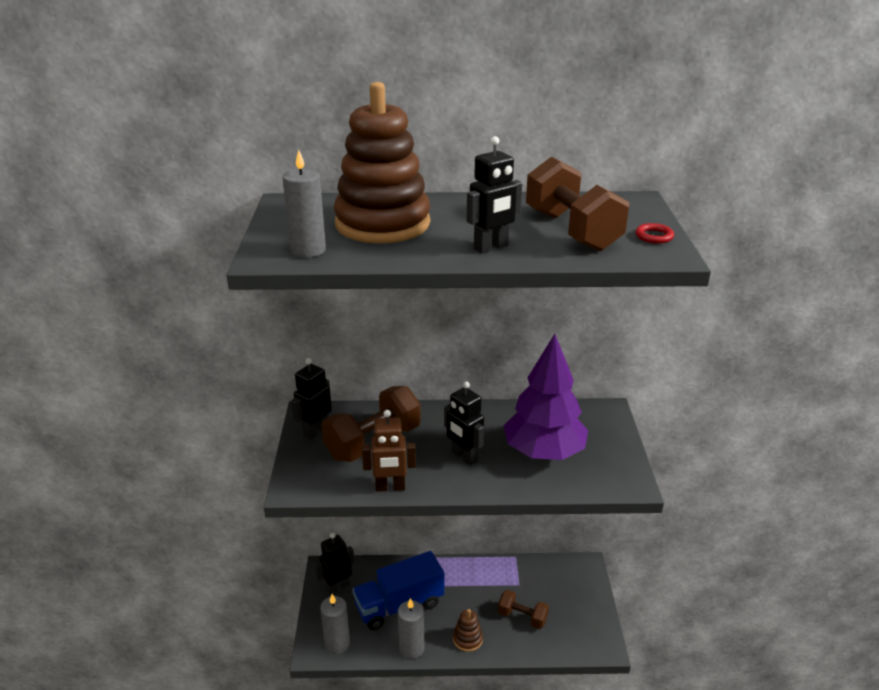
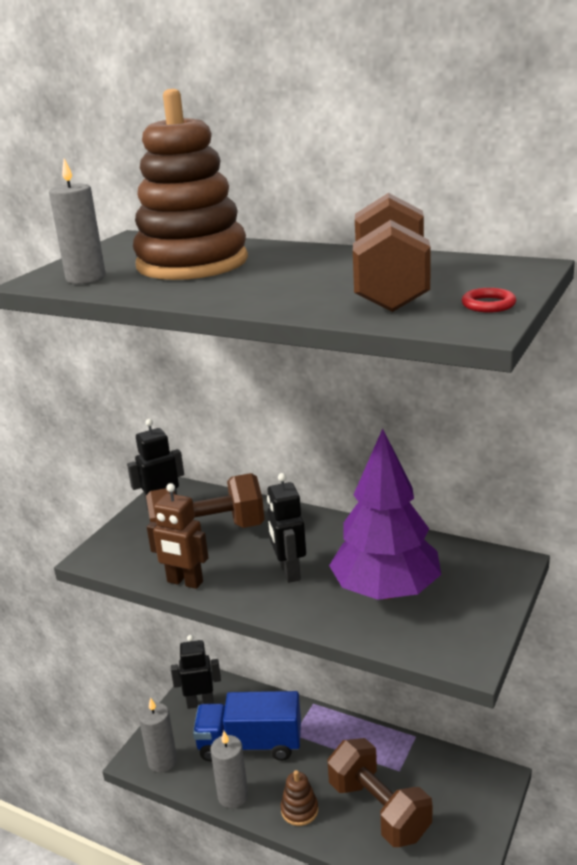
camera: 30 degrees right, 5 degrees down
(491, 247) = (270, 294): black robot -> none
(522, 617) = (378, 810): brown dumbbell -> brown dumbbell, size x1.76

